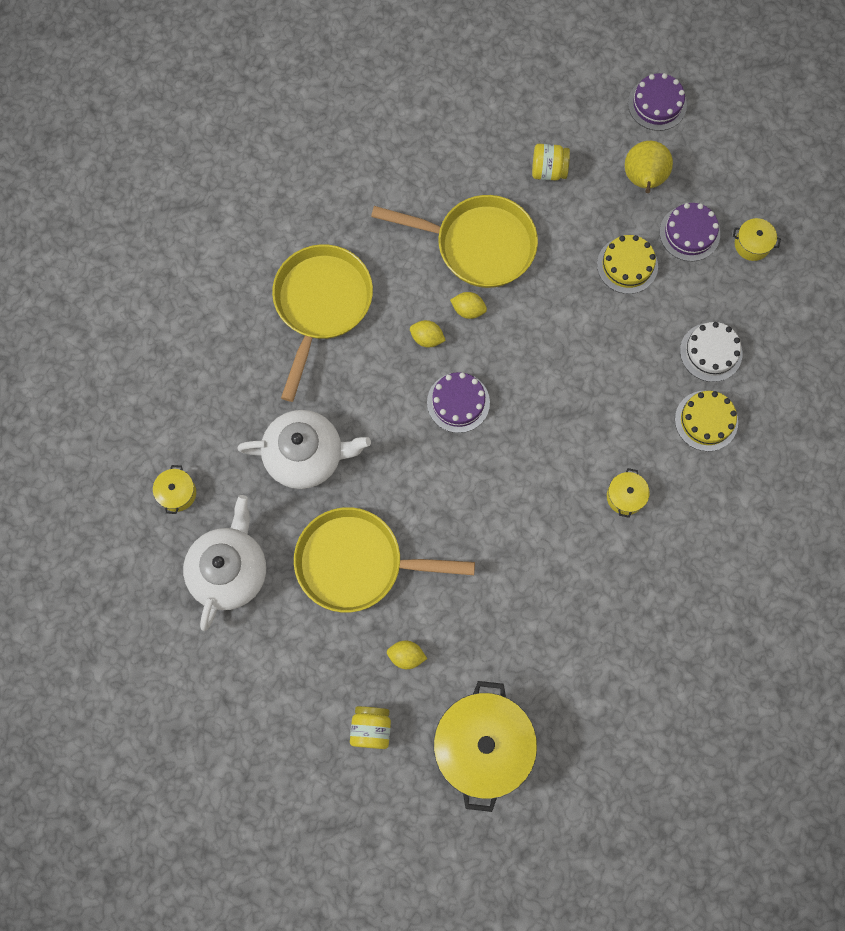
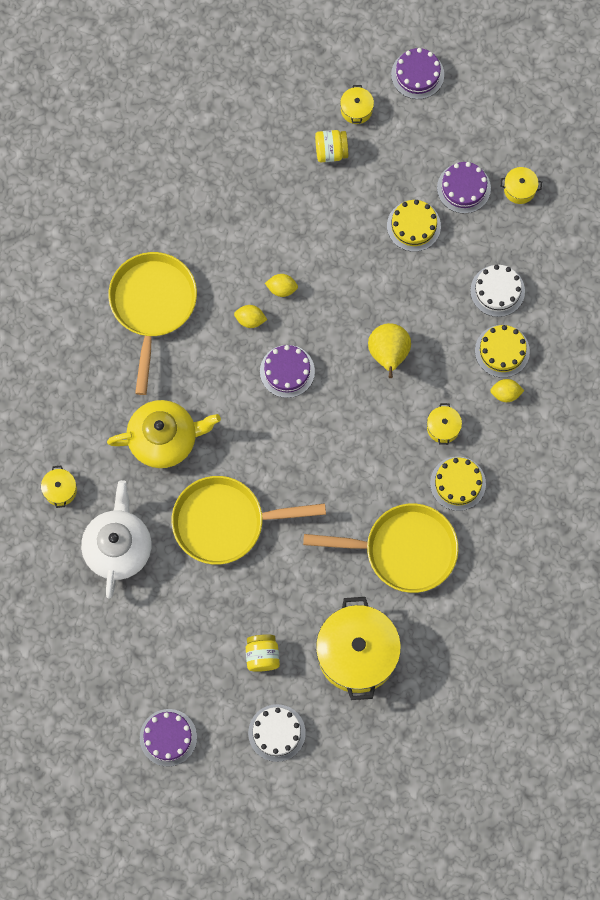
camera: 10 degrees left, 0 degrees up
(243, 808) = (168, 737): none -> purple cake
(306, 455) = (164, 439): white teapot -> yellow teapot
(371, 825) = (276, 733): none -> white cake
(406, 656) = (281, 592): yellow lemon -> yellow lemon (505, 393)
(478, 245) = (280, 229): yellow pan -> yellow pan (403, 550)
(584, 130) = (356, 109): none -> yellow pot
(632, 564) = (458, 483): none -> yellow cake
(643, 180) = (416, 146): yellow pear -> yellow pear (388, 354)

